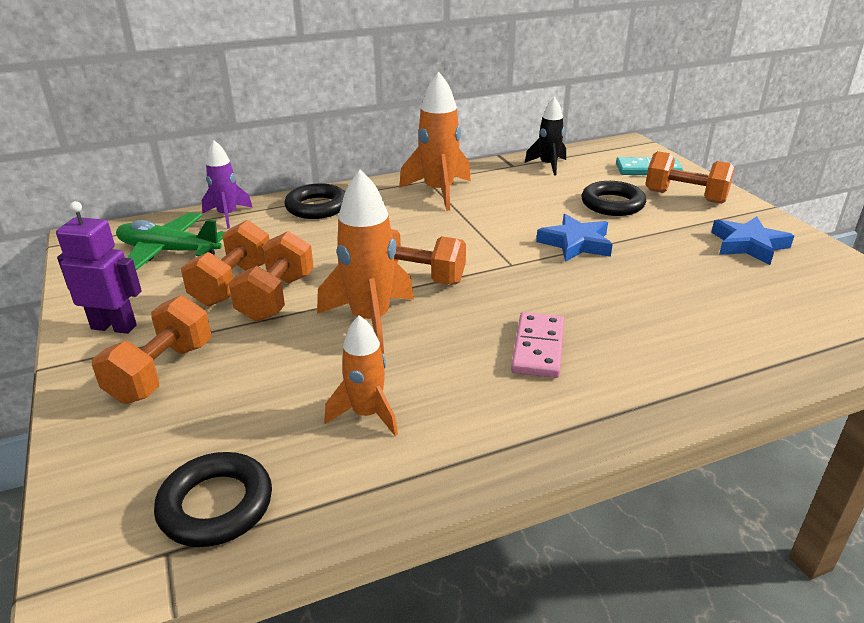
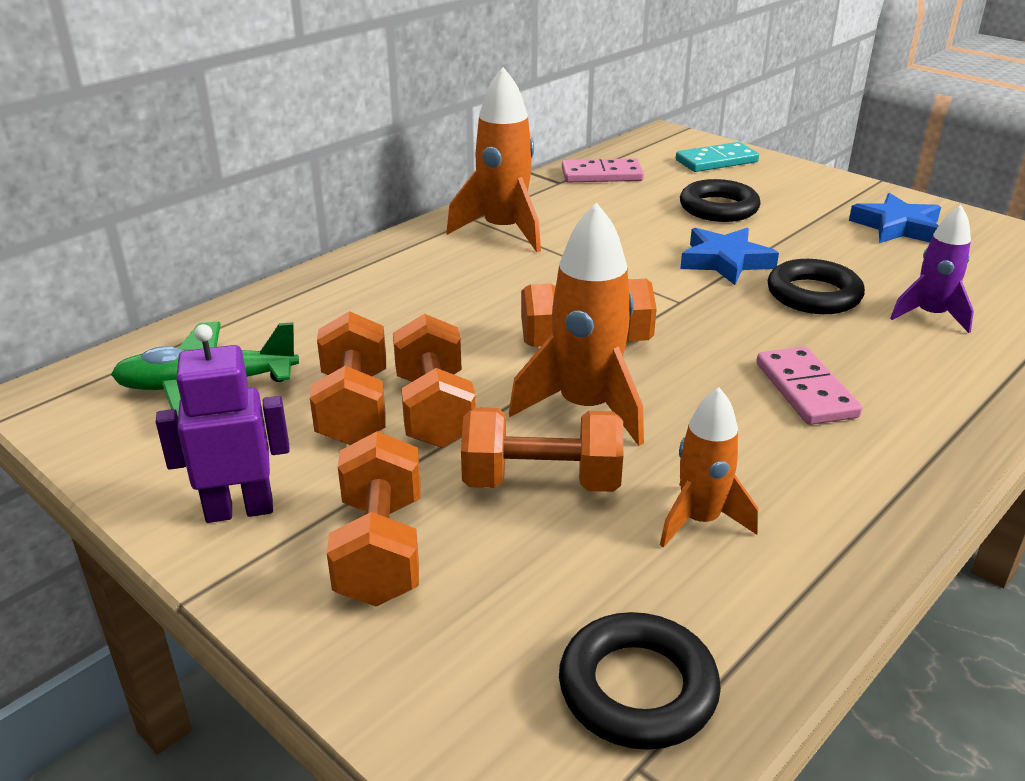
camera: 25 degrees left, 0 degrees up
(228, 216) = (244, 318): purple rocket -> purple rocket (930, 316)
(317, 207) = (362, 280): black ring -> black ring (813, 295)
(548, 165) = (601, 175): black rocket -> pink domino
(685, 197) = (785, 186): orange dumbbell -> orange dumbbell (541, 482)

